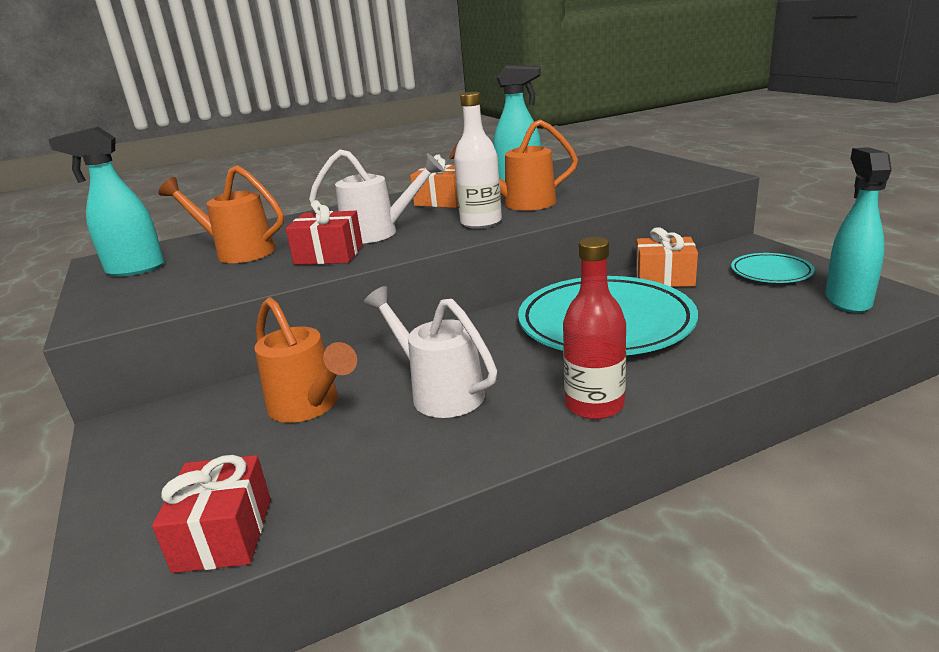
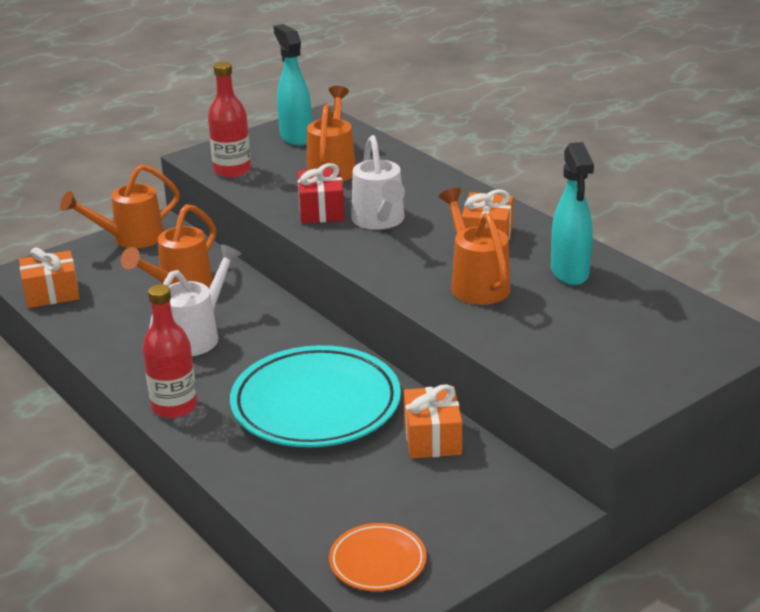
camera: 75 degrees right, 5 degrees up
(131, 452) = (130, 238): none -> orange watering can
(167, 300) = (232, 170): none -> red bottle
(224, 534) = (52, 293): red gift -> orange gift
(481, 222) = (409, 269): white bottle -> none
(771, 272) = (456, 515): turquoise plate -> none
(847, 300) = (377, 562): turquoise spray bottle -> orange plate

